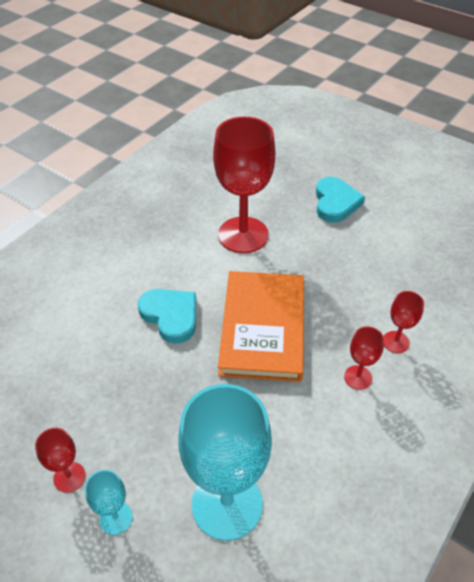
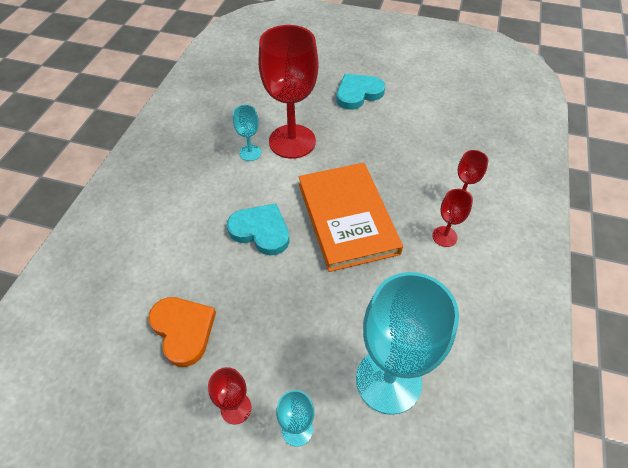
camera: 20 degrees left, 5 degrees up
(56, 388) = (183, 330): none -> orange heart
(196, 236) = (250, 153): none -> turquoise goblet
(335, 202) = (358, 93): turquoise heart -> turquoise heart turned 105 degrees counterclockwise

